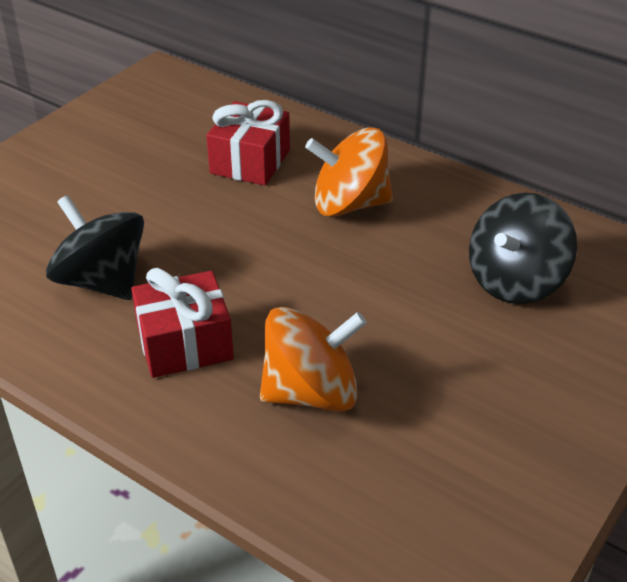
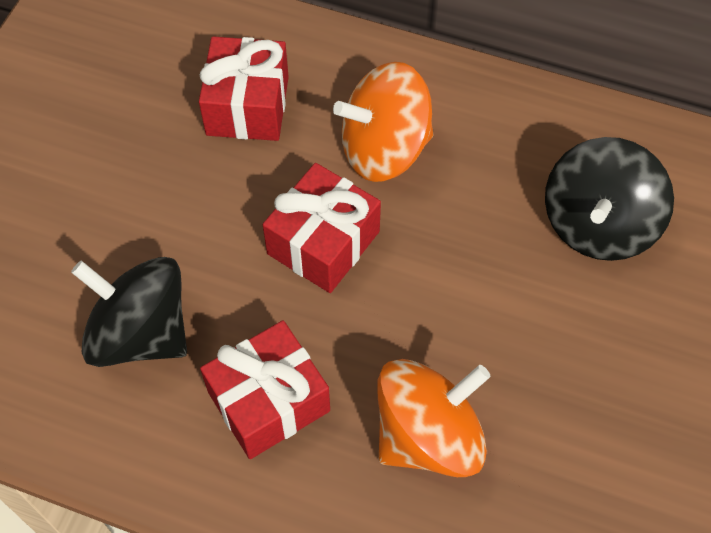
camera: 15 degrees left, 20 degrees up
(274, 252) = (323, 242): none -> red gift

